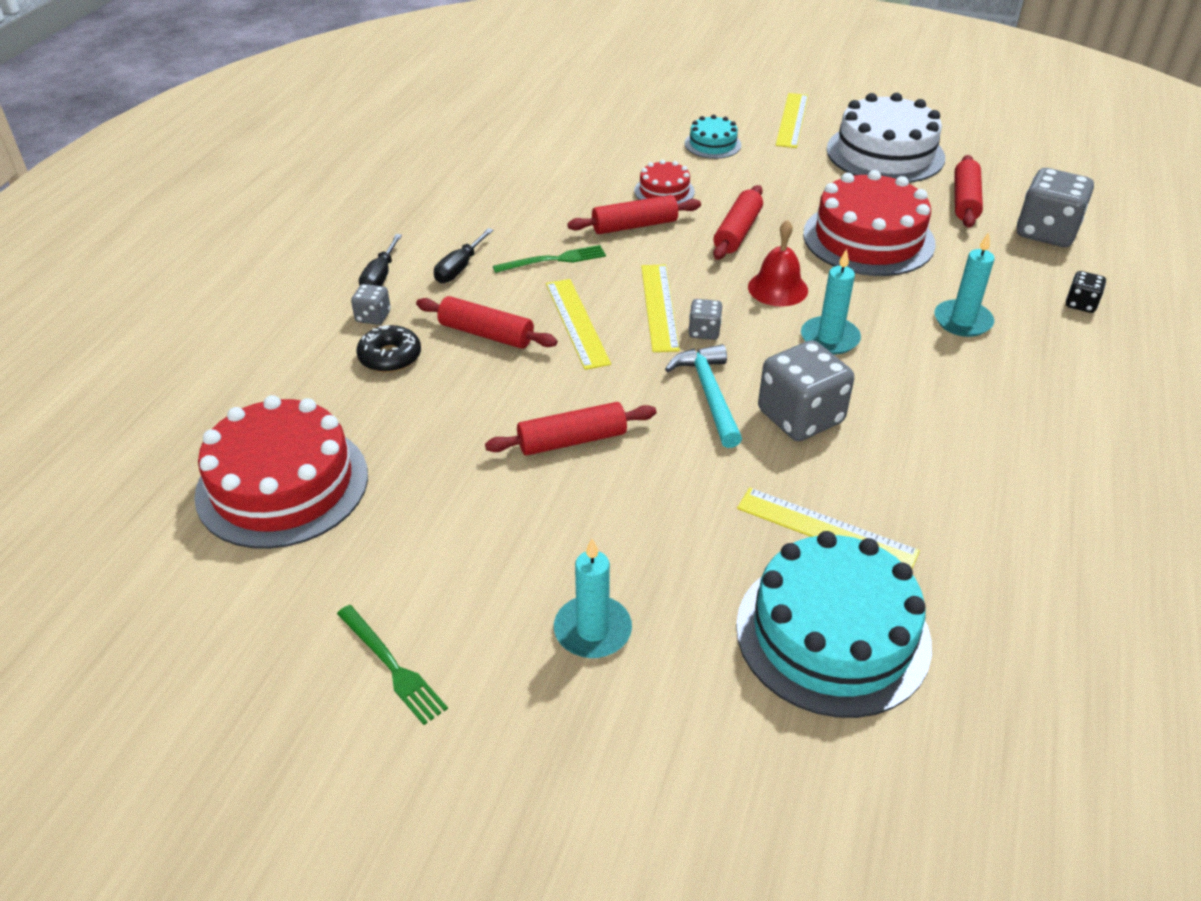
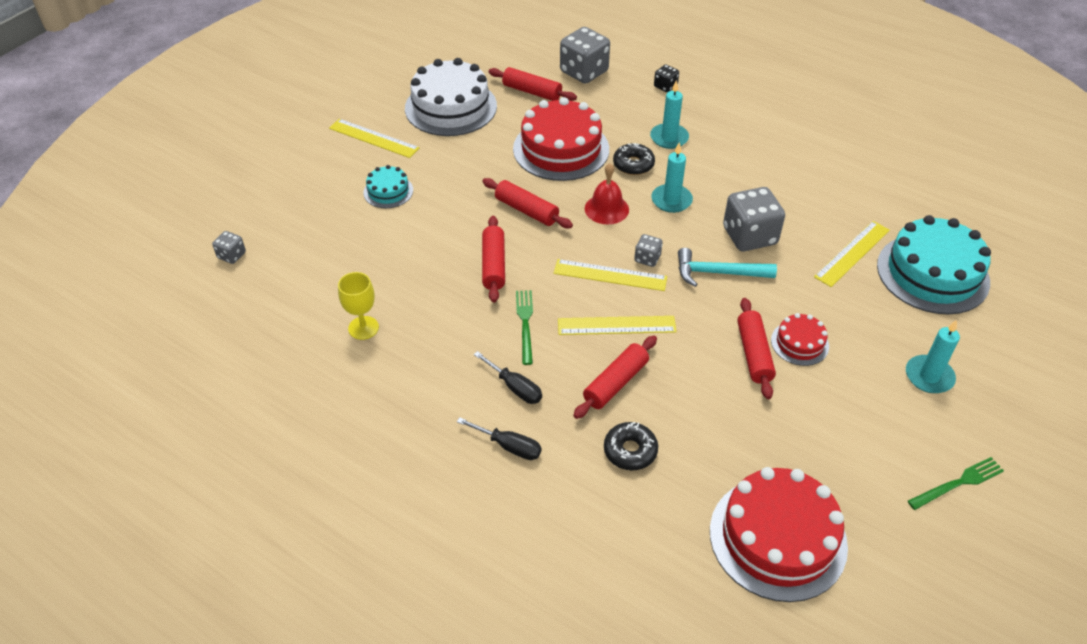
camera: 75 degrees left, 5 degrees up
(373, 317) = (569, 457): grey dice -> grey dice (231, 255)
(510, 169) = (363, 328): none -> yellow goblet
(664, 191) = (449, 236): red cake -> red cake (799, 343)
(881, 298) = (633, 164): none -> black donut

